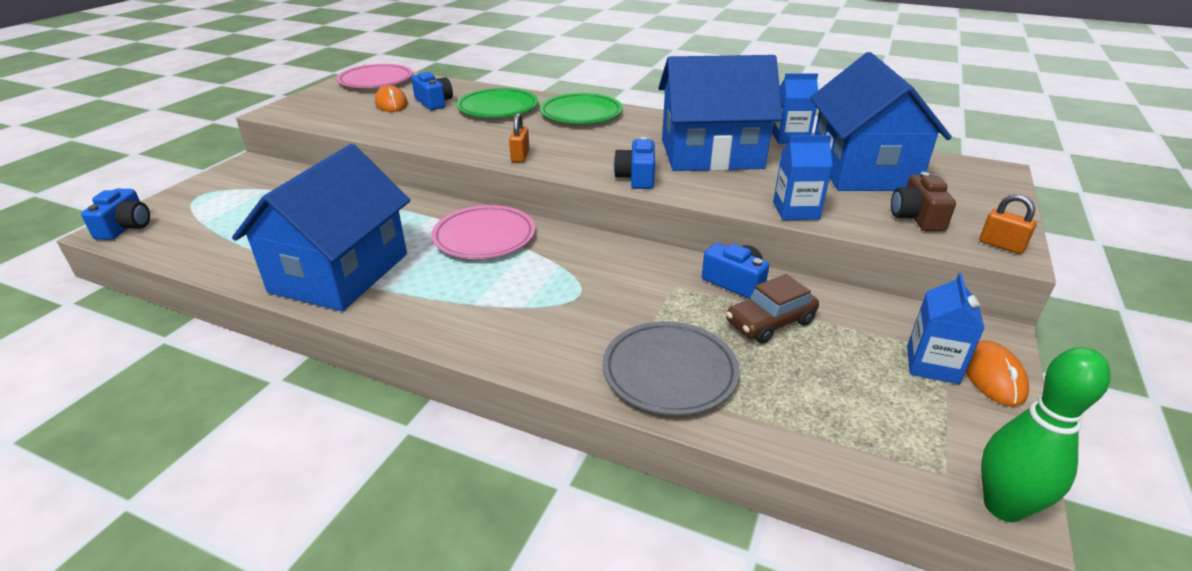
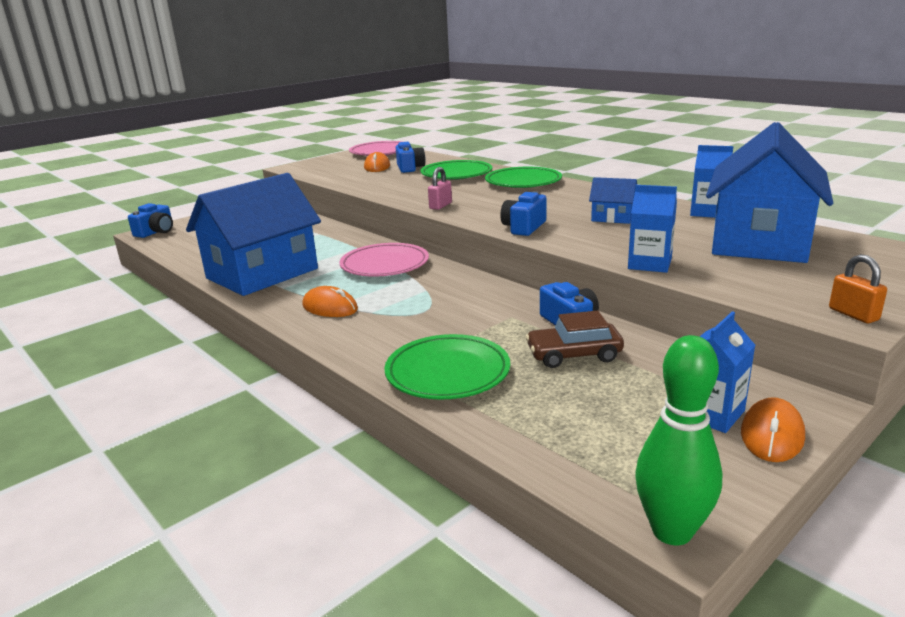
camera: 25 degrees right, 10 degrees down
(468, 309) = (330, 307): none -> orange mouse
(520, 156) = (440, 206): orange padlock -> pink padlock
(669, 372) = (447, 372): grey plate -> green plate
(711, 154) = (612, 217): blue house -> blue house, size x0.42
(916, 217) = (777, 282): brown camera -> none

